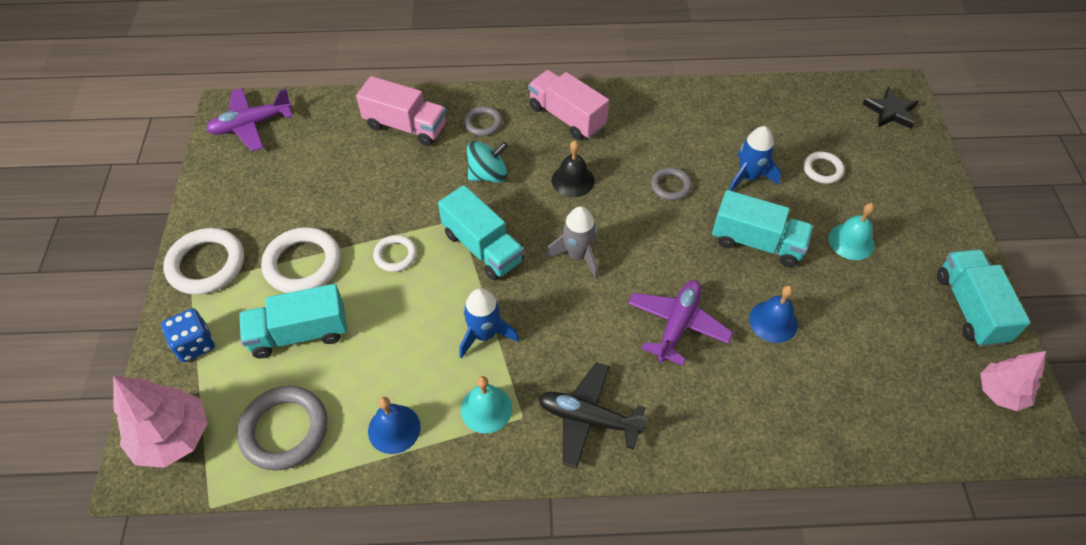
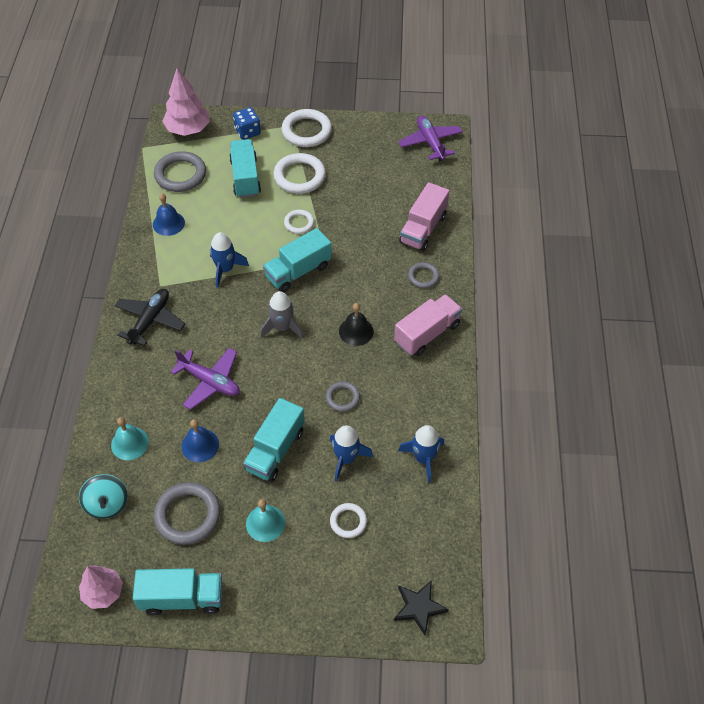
camera: 95 degrees right, 0 degrees up
(486, 409) = (170, 268): turquoise bell -> turquoise bell (130, 443)
(488, 175) = (367, 277): turquoise spinning top -> turquoise spinning top (107, 504)
(729, 114) = (423, 458): none -> blue rocket
(870, 319) = (187, 515): none -> grey ring

